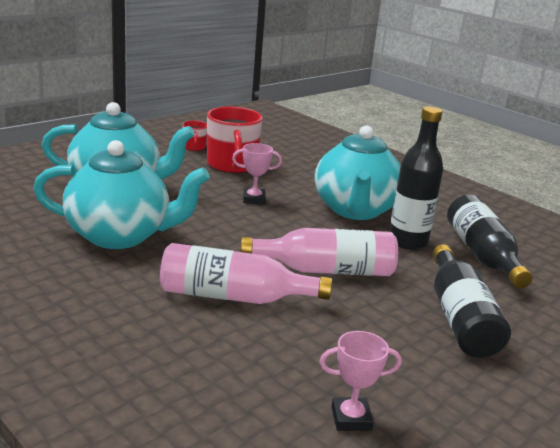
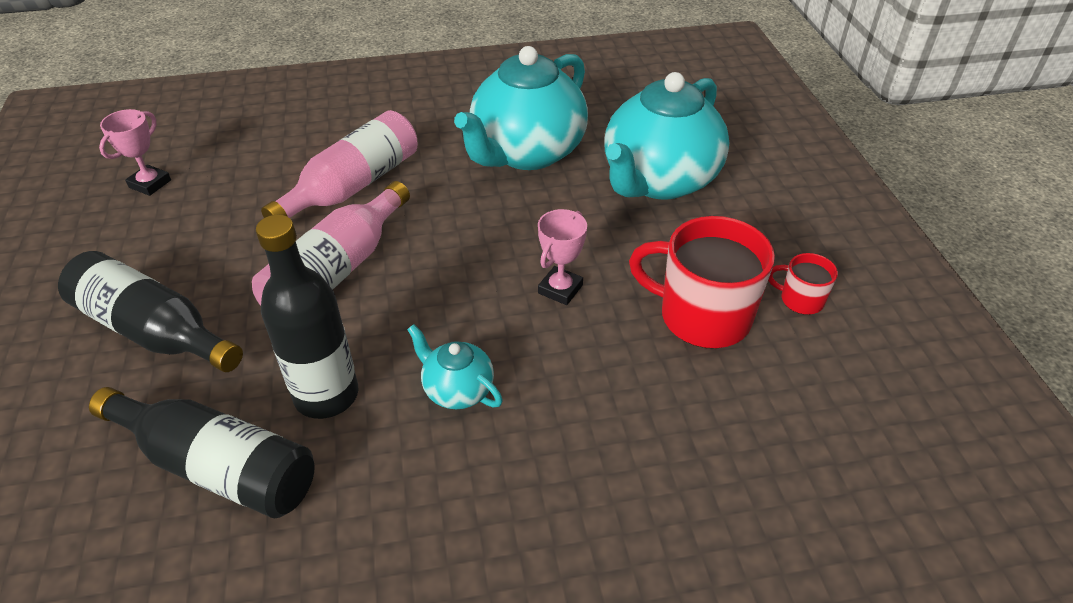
camera: 125 degrees right, 20 degrees up
(355, 210) = (457, 390): turquoise teapot -> turquoise teapot, size x0.46

